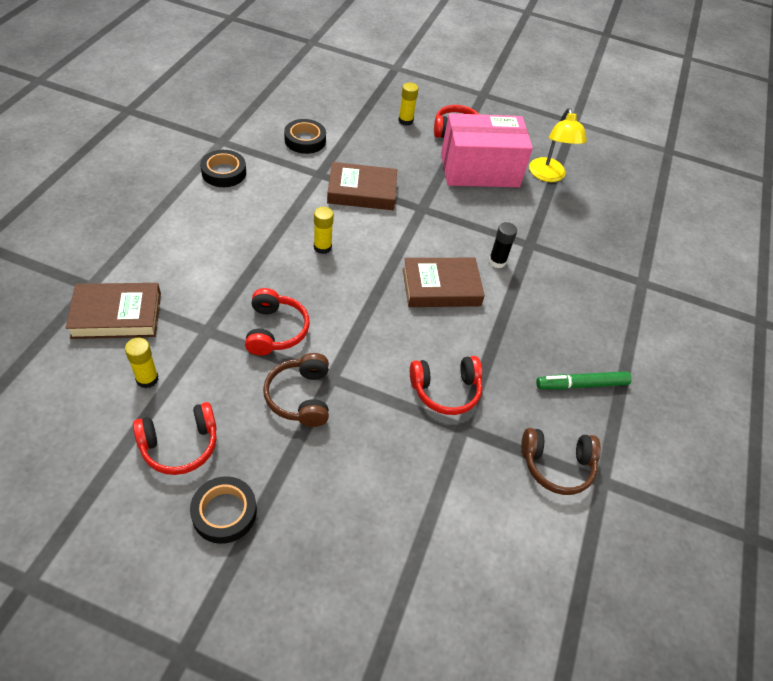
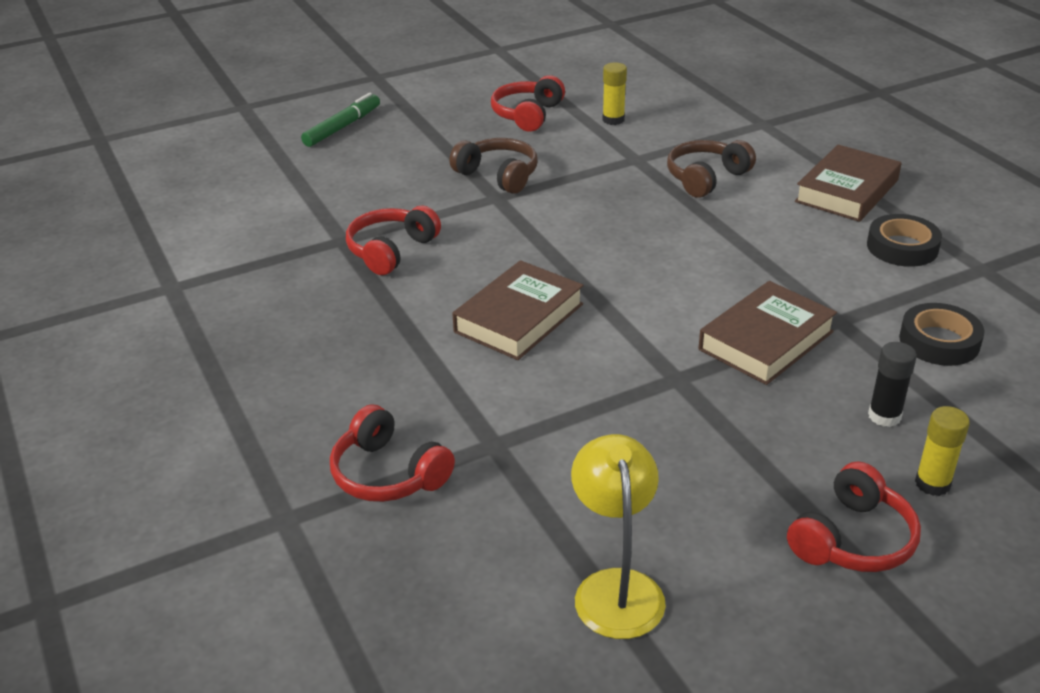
camera: 140 degrees right, 15 degrees down
(117, 315) = (708, 126): brown book -> brown book (847, 191)
(224, 512) = (445, 114): black tape -> none
(275, 330) = (592, 191): red headphones -> red headphones (388, 474)
(322, 247) = (683, 263): yellow glue stick -> none
(479, 170) = (712, 497): pink box -> none
(497, 261) = (502, 390): black glue stick -> black glue stick (884, 416)
(548, 176) = (616, 587): yellow lamp -> yellow lamp turned 45 degrees clockwise
(556, 465) = (227, 270): brown headphones -> brown headphones (706, 178)
(581, 385) = (261, 341): green marker -> green marker (342, 127)

